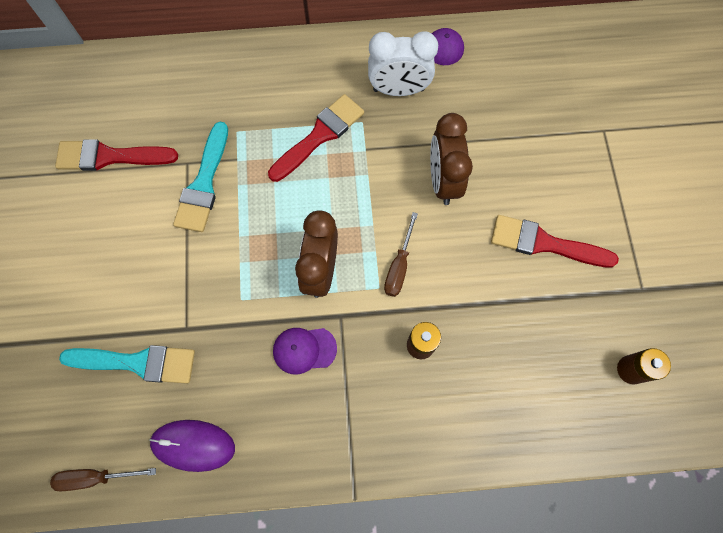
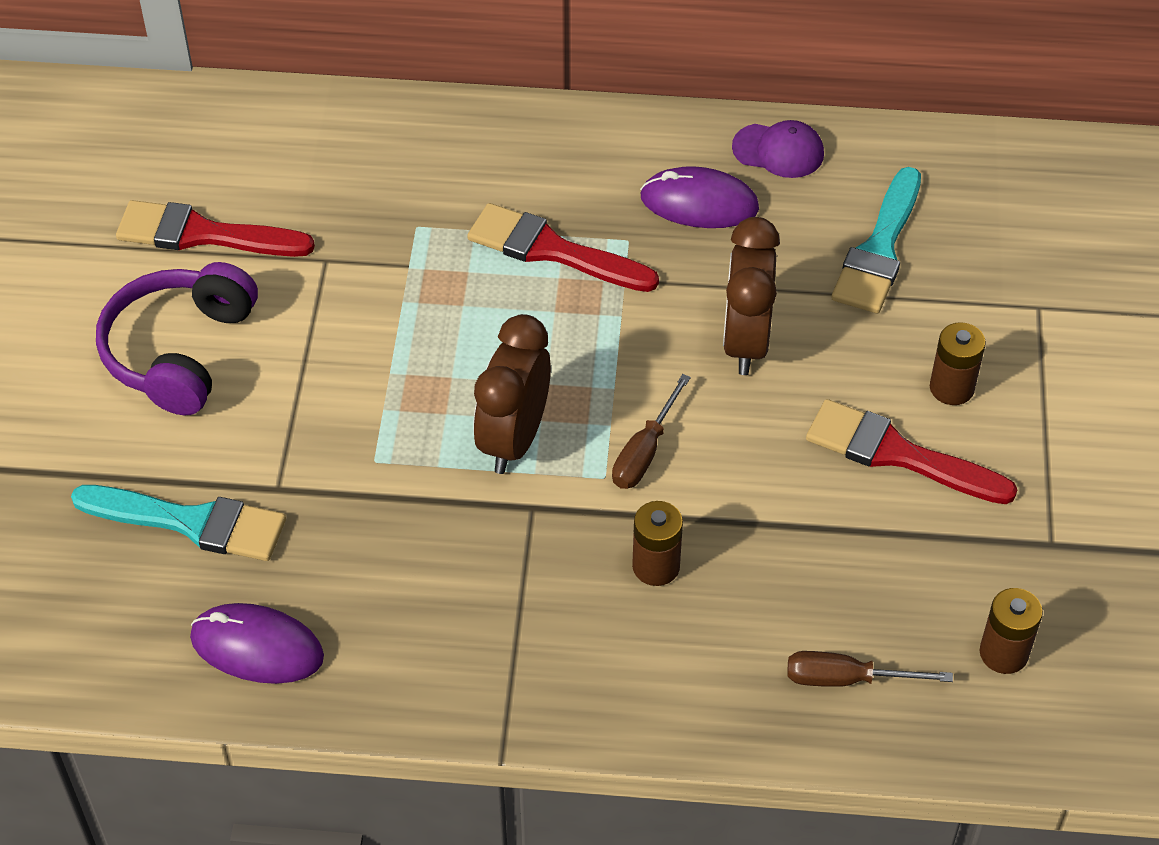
camera: 10 degrees right, 20 degrees down
(96, 477) = (94, 666): brown screwdriver -> brown screwdriver (846, 679)
(109, 242) = (180, 351): none -> purple headphones
(204, 183) = (348, 292): turquoise brush -> turquoise brush (879, 249)
(304, 350) = (463, 544): purple cap -> none
(319, 136) = (552, 250): red brush -> red brush turned 120 degrees counterclockwise
(398, 90) = (699, 203): white clock -> purple mouse
(566, 193) = (951, 388): none -> brown battery

